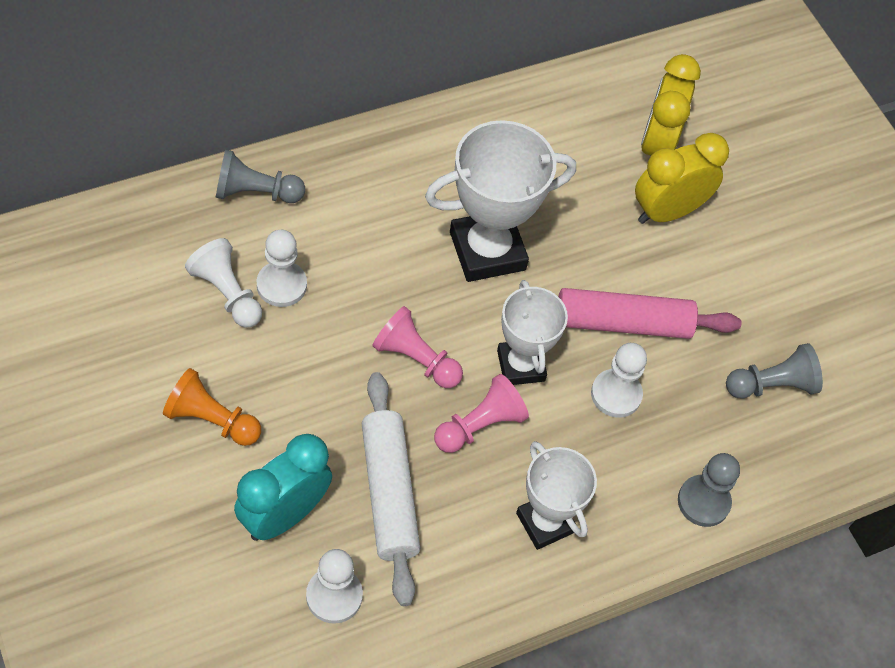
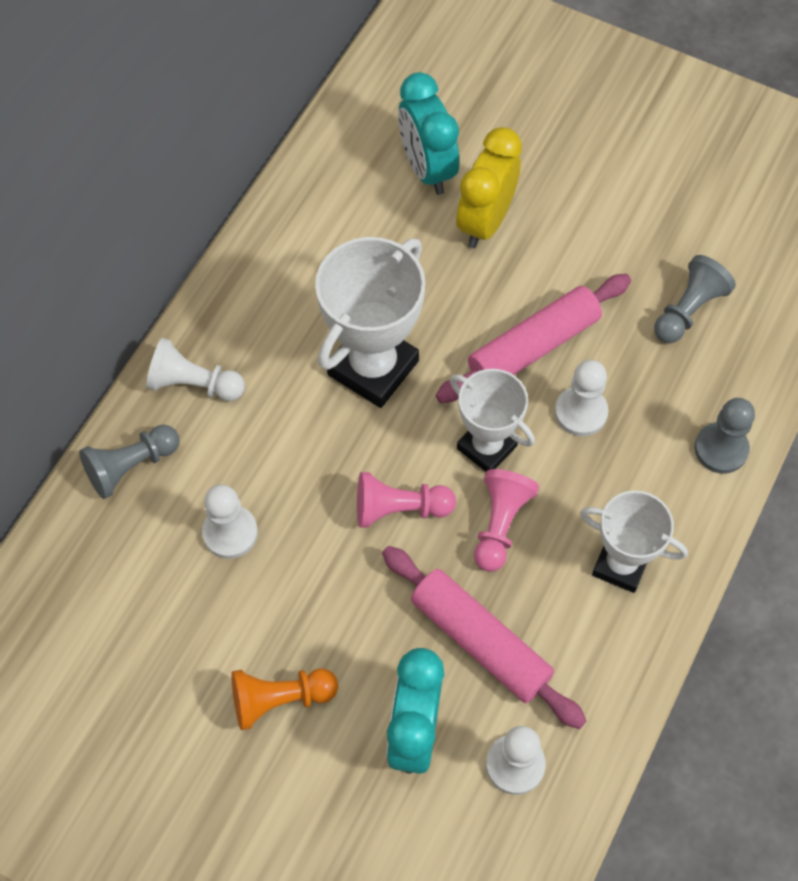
camera: 30 degrees left, 5 degrees up
(227, 293) = (190, 577): white pawn -> white pawn (194, 384)
(389, 493) = (480, 641): white rolling pin -> pink rolling pin
(657, 145) = (427, 169): yellow clock -> turquoise clock

